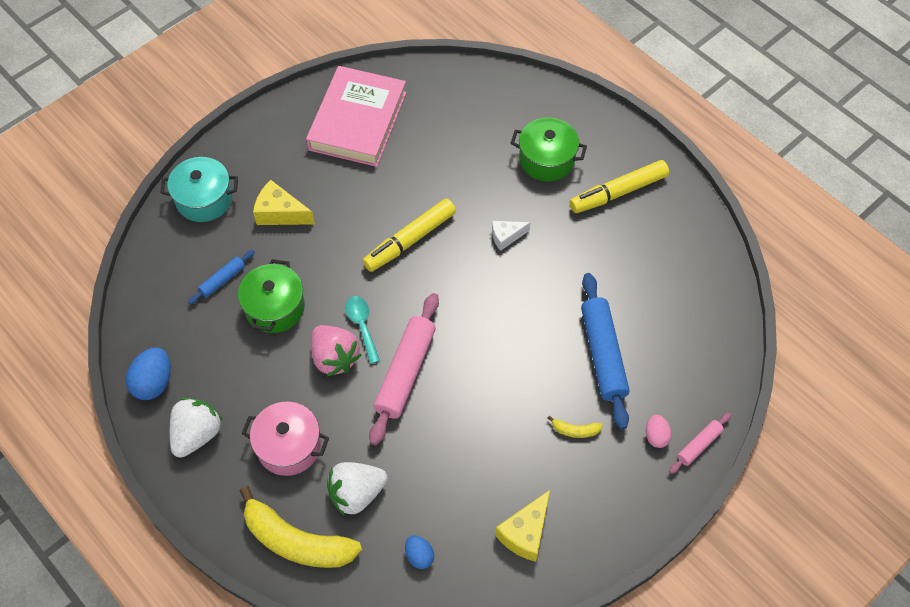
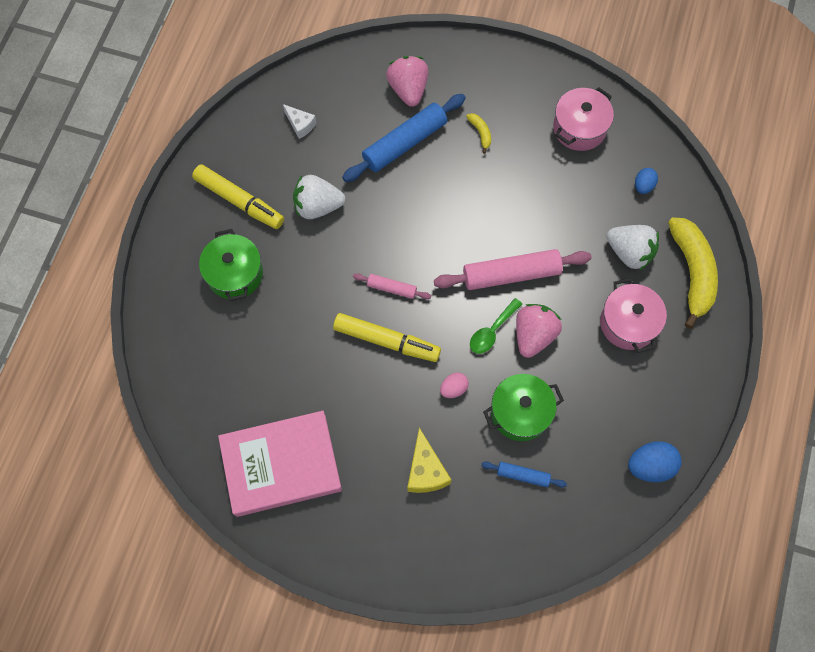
camera: 120 degrees left, 10 degrees up
(197, 434) = (667, 399): white strawberry -> white strawberry (317, 206)
(204, 199) = (452, 552): turquoise pot -> none
(362, 326) = (492, 331): turquoise spoon -> green spoon
(506, 237) = (337, 265): white cheese -> white cheese (300, 125)
(525, 533) = (579, 128): yellow cheese -> pink pot
(656, 436) = (450, 80): pink egg -> pink egg (453, 388)
(666, 390) = (408, 89): none -> pink strawberry
(699, 445) = (439, 51): pink rolling pin -> pink rolling pin (392, 288)

